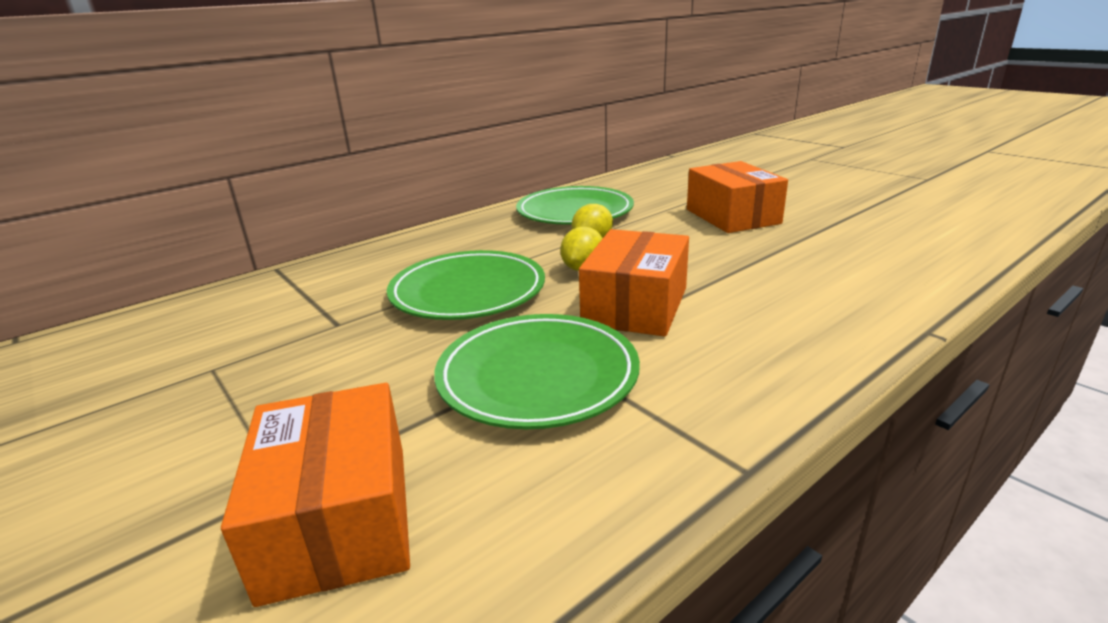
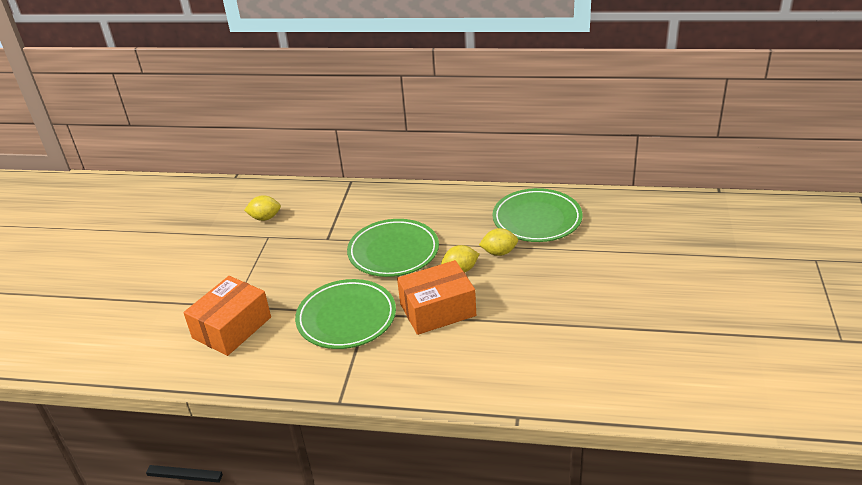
camera: 50 degrees right, 10 degrees up
(168, 354) = (265, 218): none -> yellow lemon
(732, 216) = (611, 282): orange box -> none

